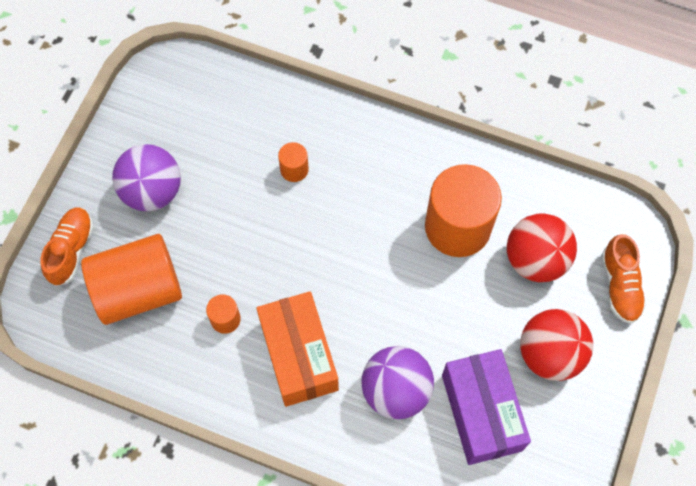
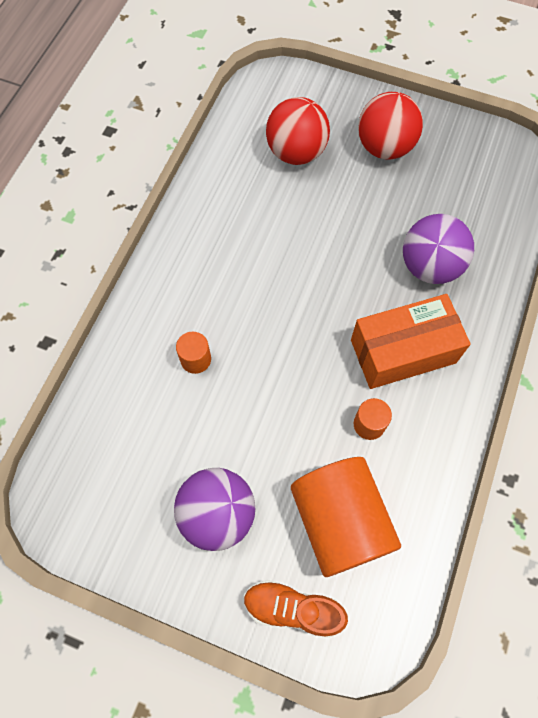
camera: 90 degrees left, 0 degrees up
(457, 227) = (263, 211): orange cylinder -> none
(481, 412) = (442, 199): purple box -> none
(620, 285) = (319, 94): orange shoe -> none

